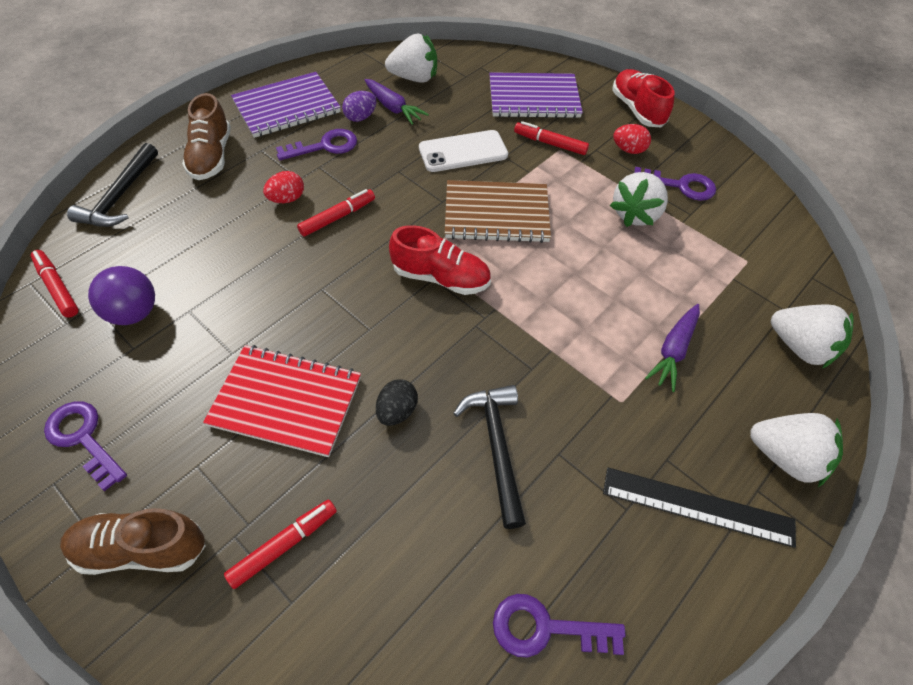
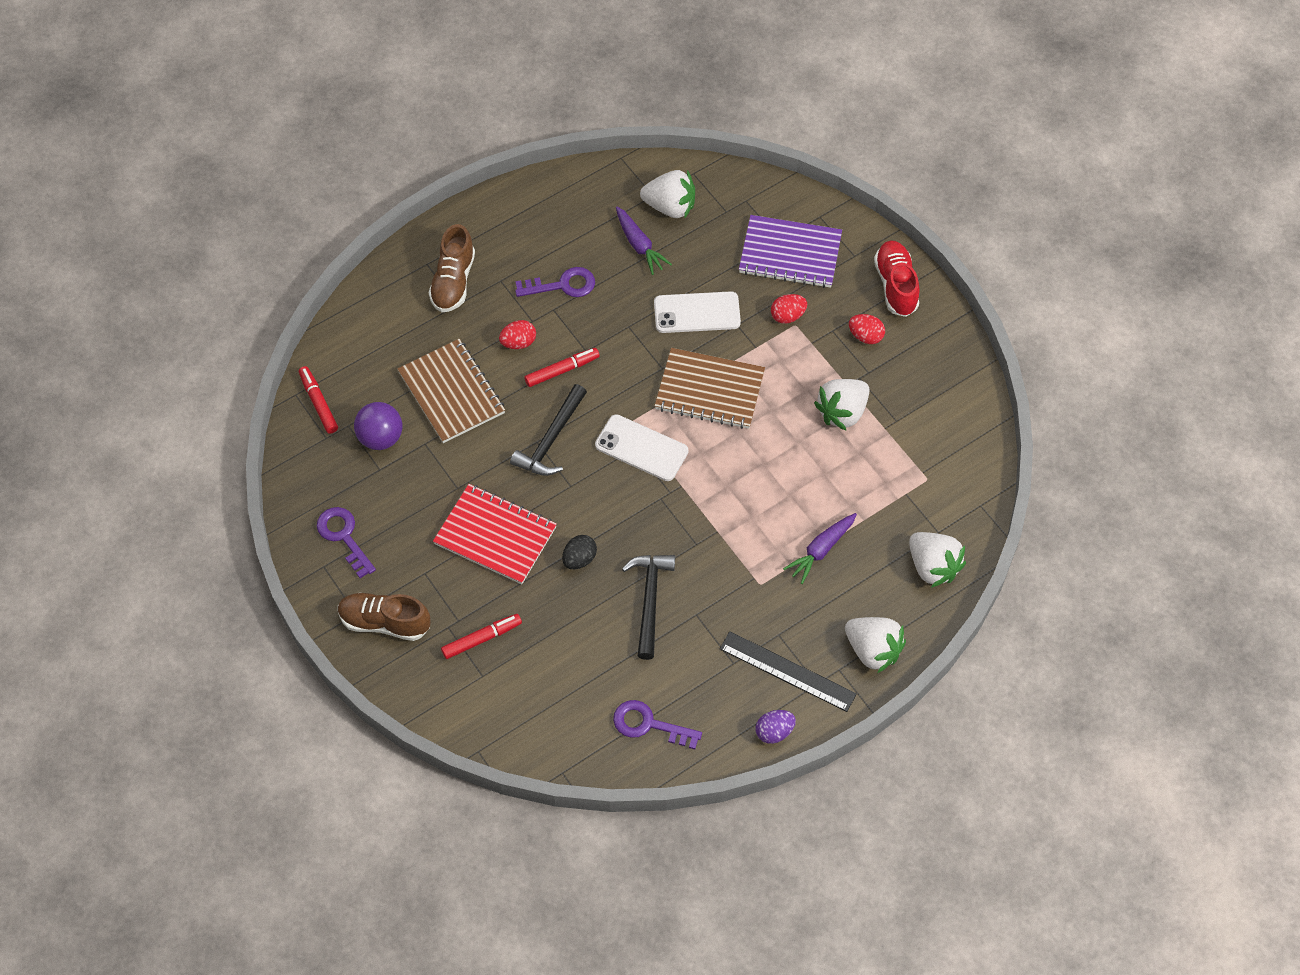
camera: 15 degrees right, 5 degrees up
(120, 196) = (369, 315): black hammer -> black hammer (551, 440)
(217, 255) = (451, 393): none -> brown notebook
(287, 107) = (532, 228): purple notebook -> none
(360, 117) = (604, 253): purple egg -> purple egg (774, 732)
(440, 277) = (641, 448): red shoe -> white phone
(550, 143) = (787, 316): red marker -> red egg
(680, 185) = (901, 387): purple key -> none

